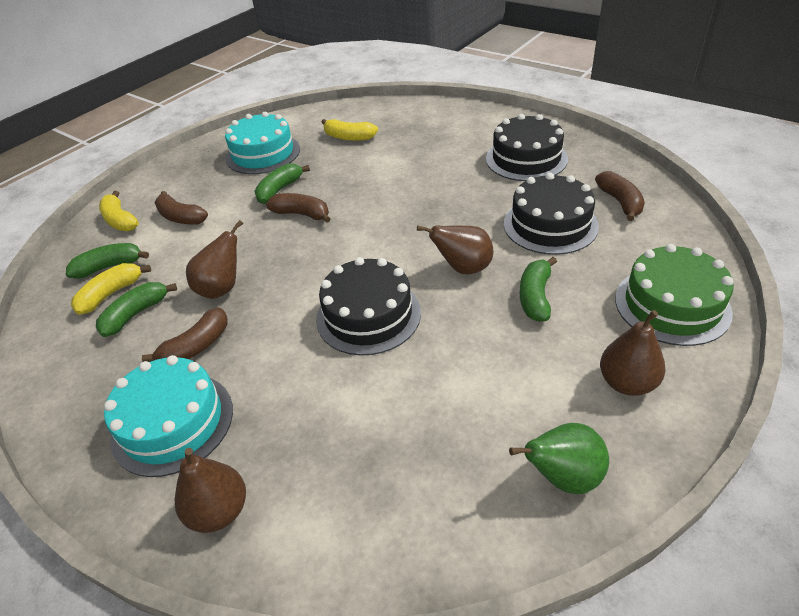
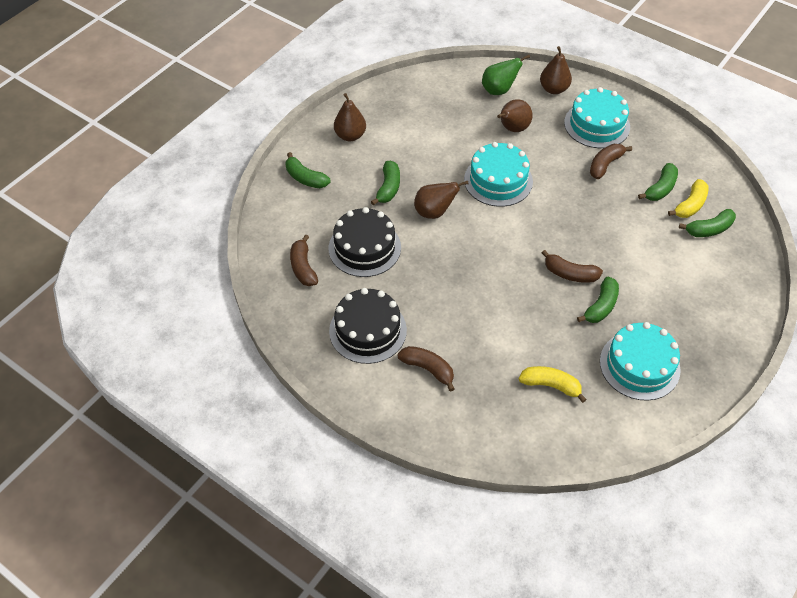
camera: 175 degrees right, 10 degrees up
(120, 220) = (735, 279): yellow banana -> none
(181, 217) = (679, 278): brown banana -> brown banana (428, 369)
(222, 288) = (608, 205): brown pear -> brown pear (512, 129)
(368, 315) = (498, 180): black cake -> turquoise cake
(563, 477) = (394, 98): green pear -> green pear (499, 90)
(672, 305) = (305, 178): green cake -> green banana

